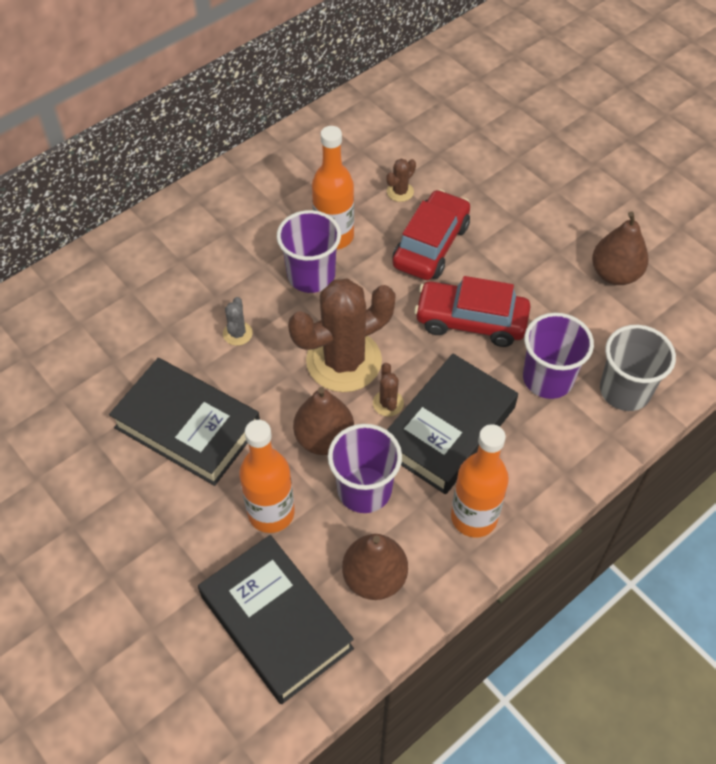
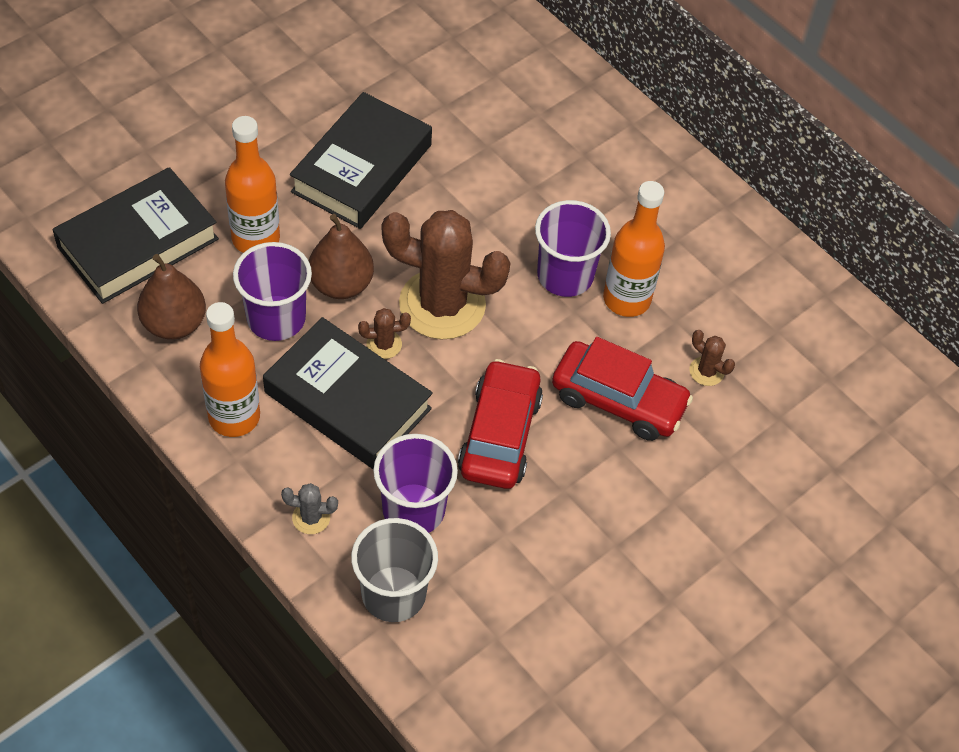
camera: 85 degrees right, 0 degrees up
(237, 333) = (480, 207): grey cactus -> grey cactus (311, 518)
(344, 361) = (442, 304): brown cactus -> brown cactus turned 45 degrees counterclockwise
(615, 274) = (580, 610): brown pear -> none

